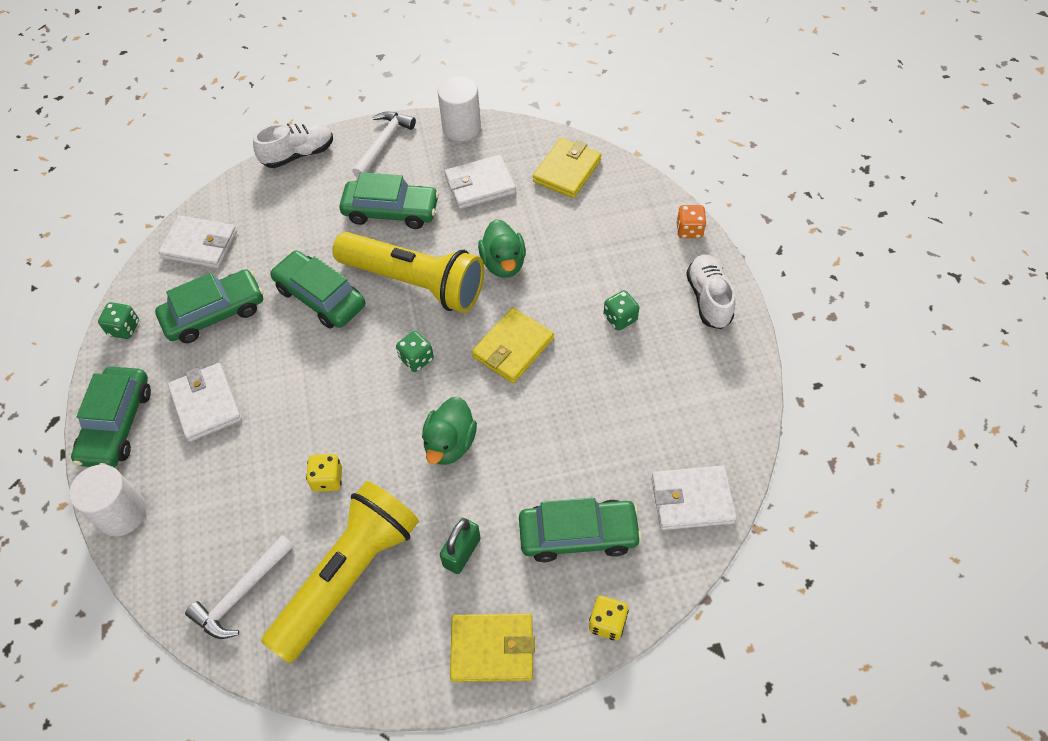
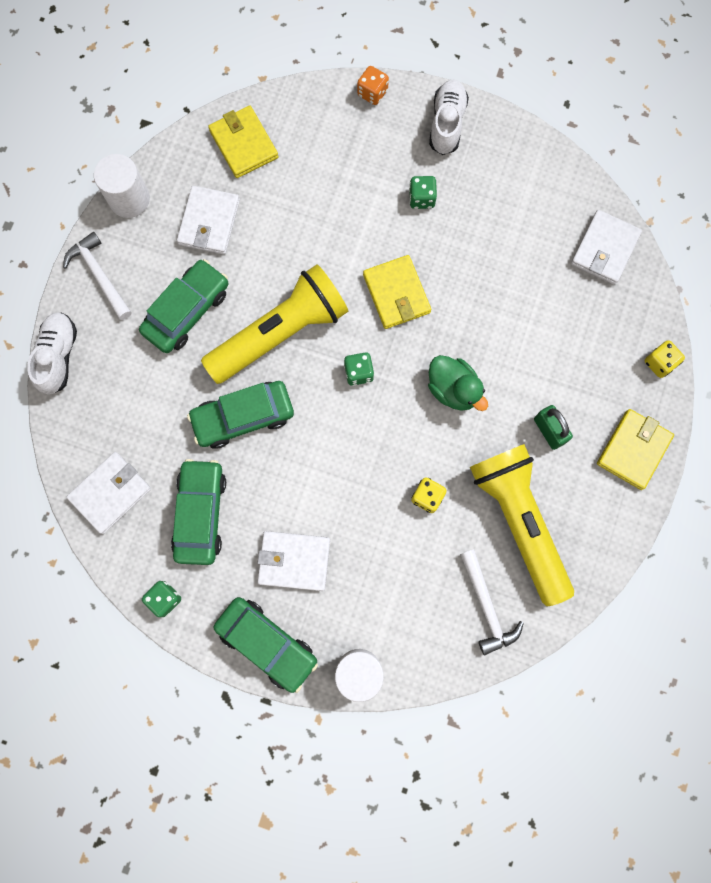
camera: 60 degrees left, 20 degrees up
(503, 263) = (308, 252): green duck -> none
(578, 535) = (584, 342): green car -> none
(708, 299) = (447, 124): white shoe -> white shoe turned 75 degrees clockwise

